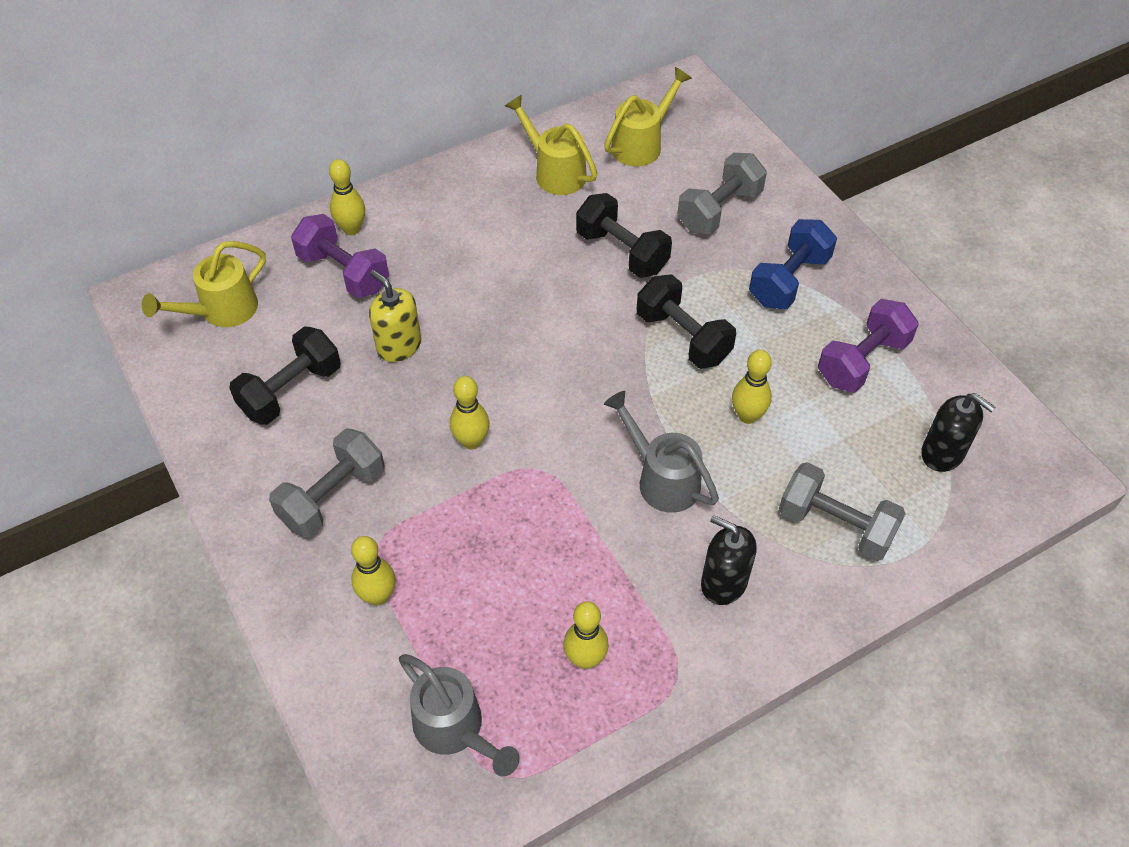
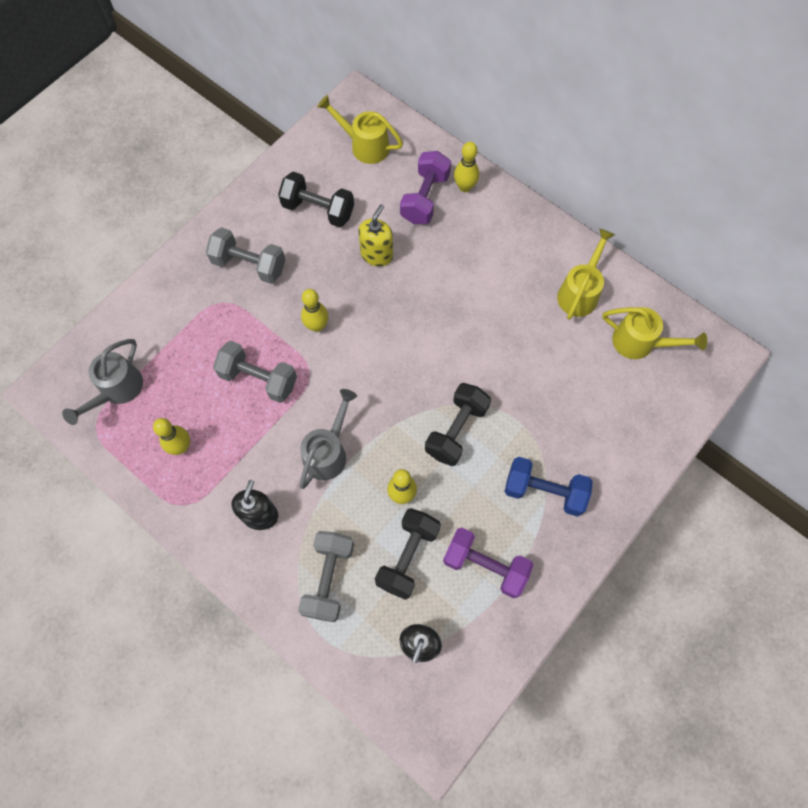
camera: 70 degrees right, 15 degrees up
(378, 596) = (190, 316): yellow bowling pin -> none
(622, 252) = (520, 364): black dumbbell -> black dumbbell (408, 556)
(719, 210) = (595, 420): grey dumbbell -> grey dumbbell (258, 379)

